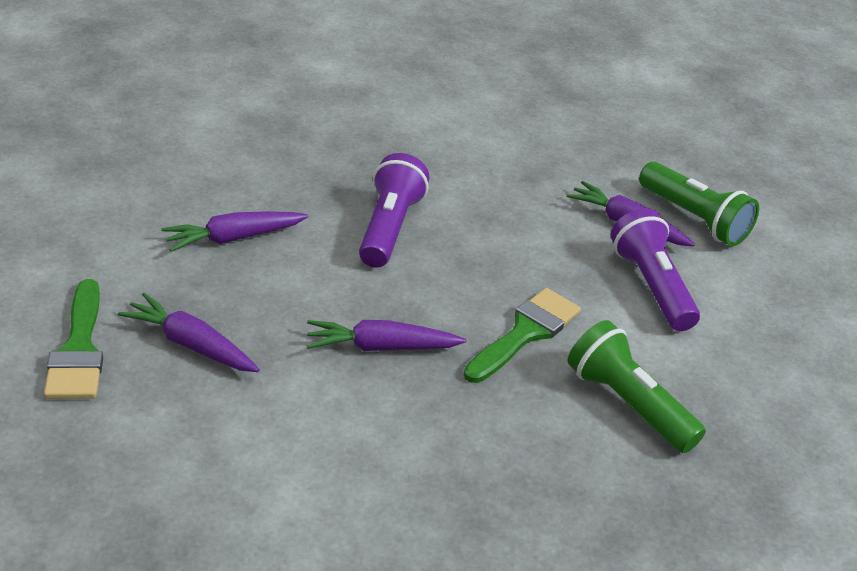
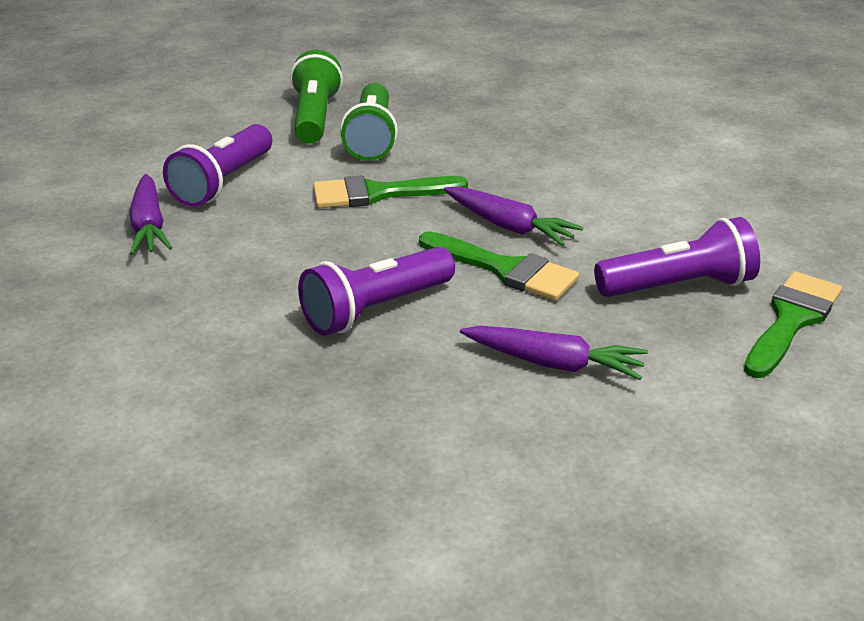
camera: 135 degrees left, 5 degrees down
(190, 344) = (678, 286): purple carrot -> purple flashlight
(338, 300) = (505, 269): none -> green brush
(694, 219) = (83, 207): green flashlight -> green flashlight (315, 117)

